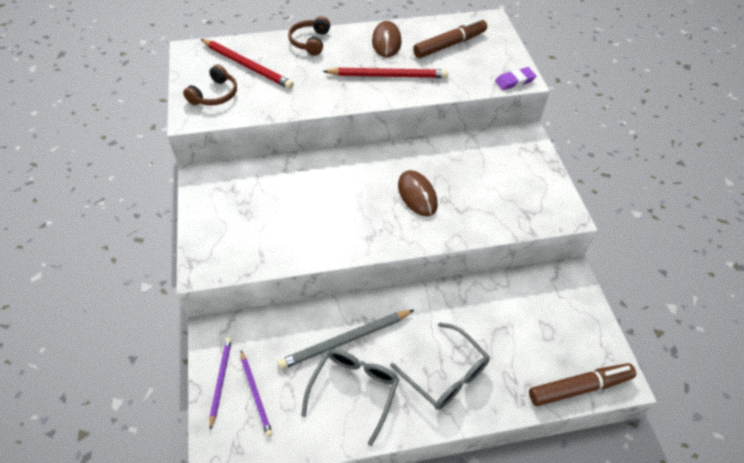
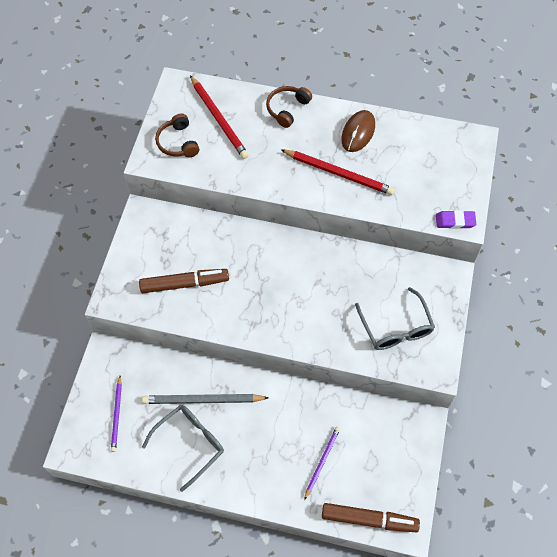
camera: 25 degrees right, 10 degrees up
(215, 95) = (178, 142): brown headphones -> brown headphones turned 105 degrees clockwise
(220, 381) = (96, 393): purple pencil -> purple pencil (322, 462)
(417, 195) = (315, 299): brown mouse -> none
(445, 374) = (267, 461): grey glasses -> grey glasses (396, 327)
(449, 45) = (417, 156): brown marker -> brown marker (184, 284)

